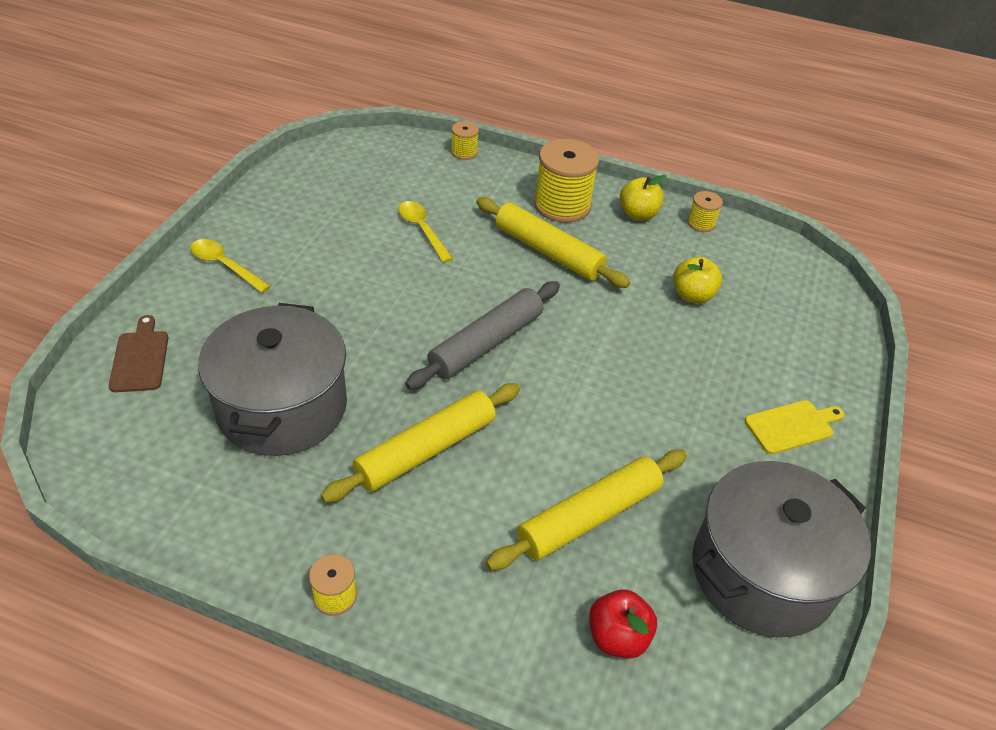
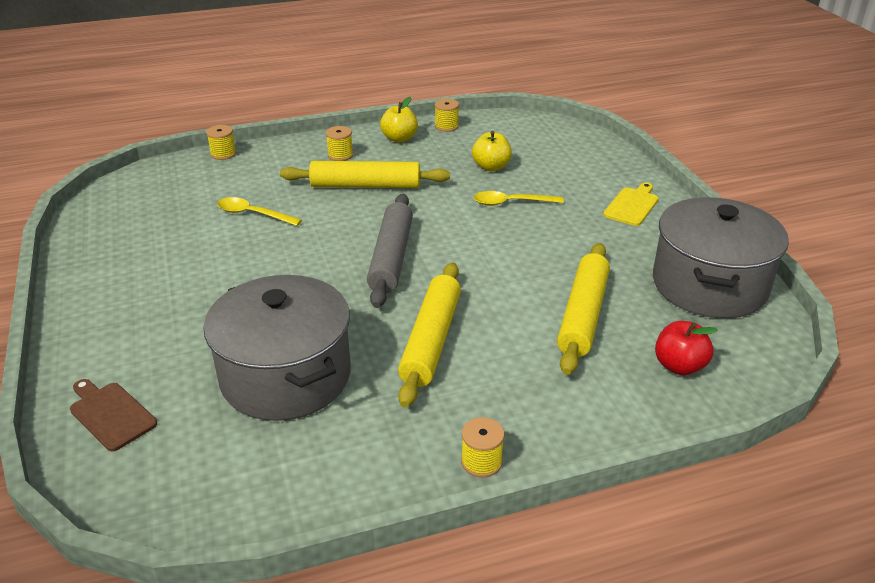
camera: 35 degrees left, 10 degrees down
(225, 265) = (107, 313): yellow spoon -> yellow spoon (511, 203)
(562, 205) = (340, 155): yellow spool -> yellow spool, size x0.49

